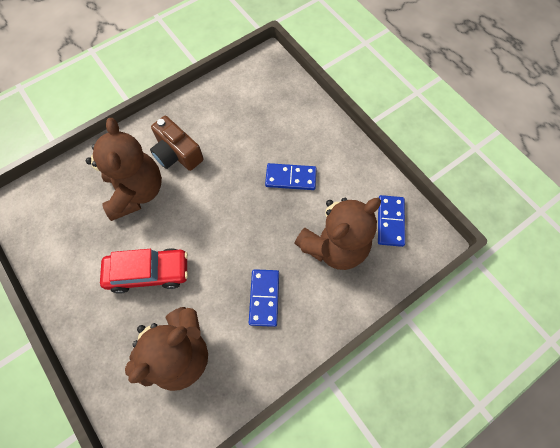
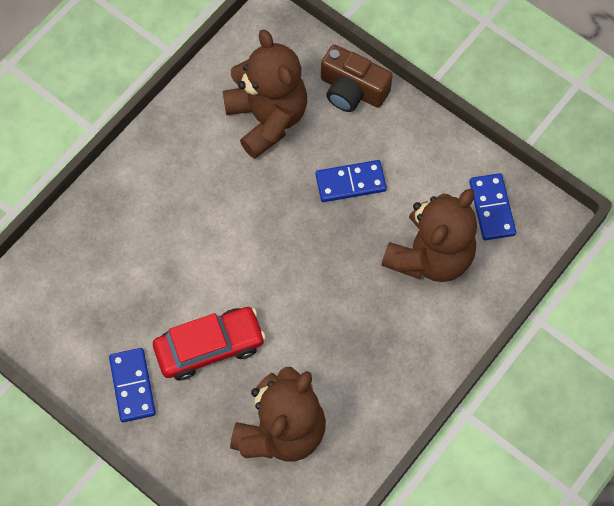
camera: 15 degrees left, 0 degrees up
(136, 192) = (155, 250): brown teddy bear -> brown teddy bear (267, 118)
(177, 153) = (190, 186): brown camera -> brown camera (352, 90)
(264, 298) = (363, 340): blue domino -> blue domino (132, 386)

